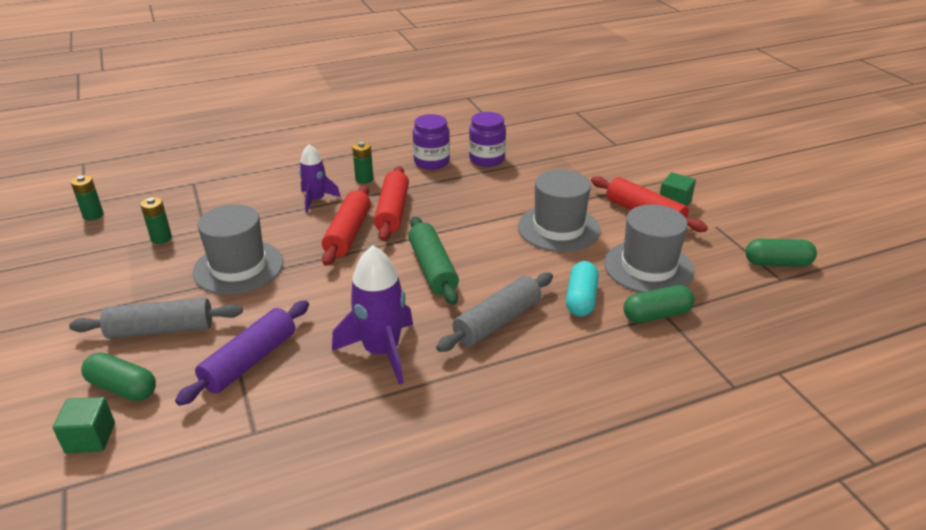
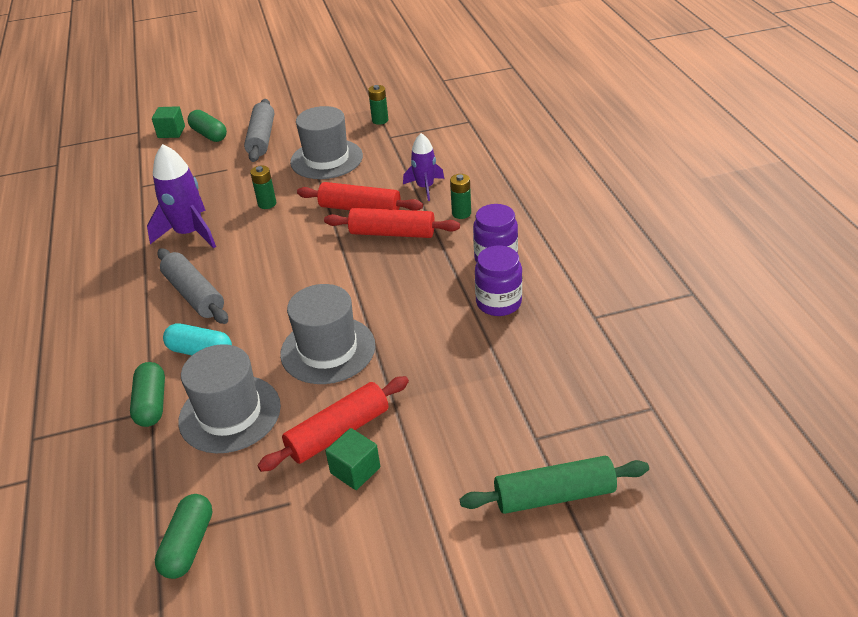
camera: 100 degrees right, 5 degrees up
(93, 215) = (423, 87): green battery -> green battery (267, 204)
(122, 388) = (209, 134): green capsule -> green capsule turned 75 degrees counterclockwise
(250, 361) = (209, 177): purple rolling pin -> none
(432, 268) = (286, 258): green rolling pin -> green rolling pin (554, 495)

